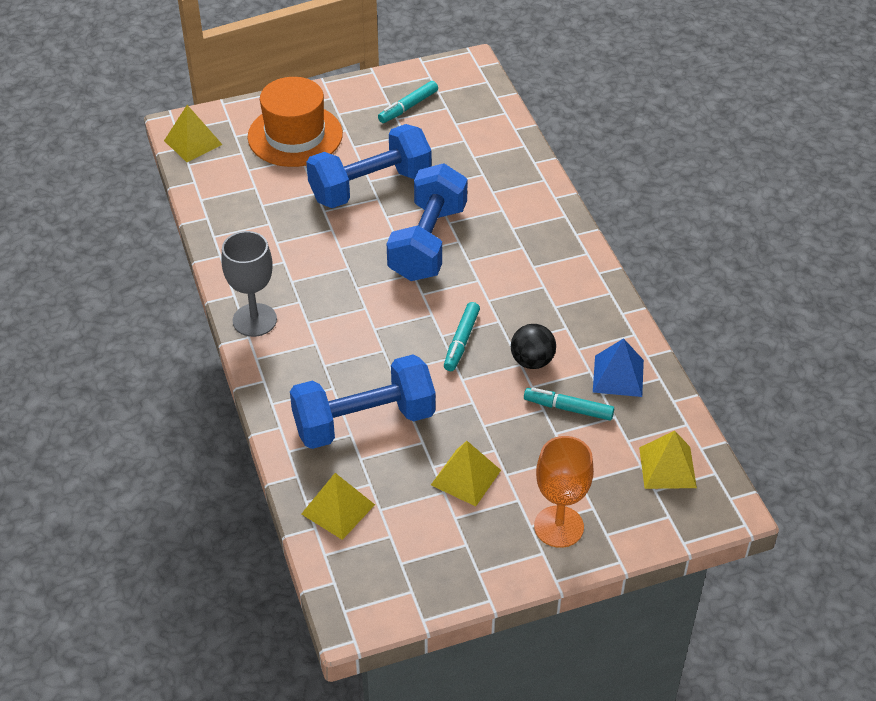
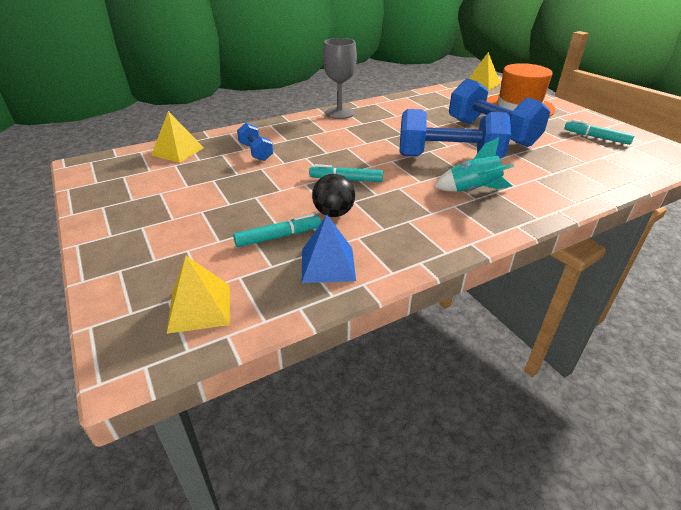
camera: 80 degrees right, 10 degrees down
(364, 422) = (256, 152): blue dumbbell -> blue dumbbell, size x0.49
(465, 477) = (200, 193): yellow pyramid -> none
(506, 244) = (473, 190): none -> turquoise rocket
(559, 526) = (136, 241): orange goblet -> none
(568, 408) = (278, 237): turquoise marker -> turquoise marker turned 60 degrees clockwise

